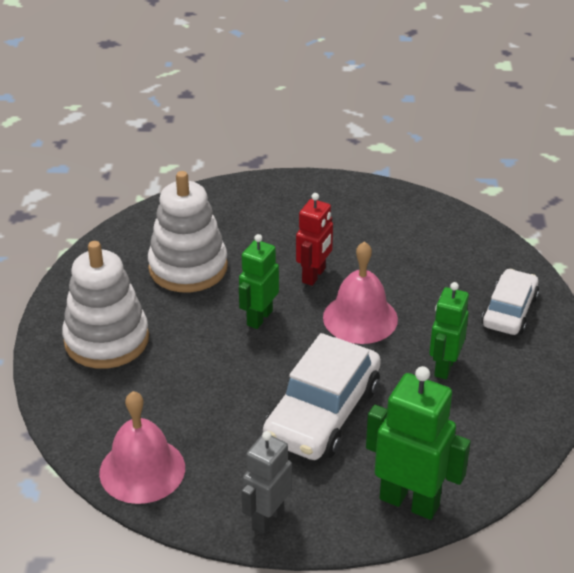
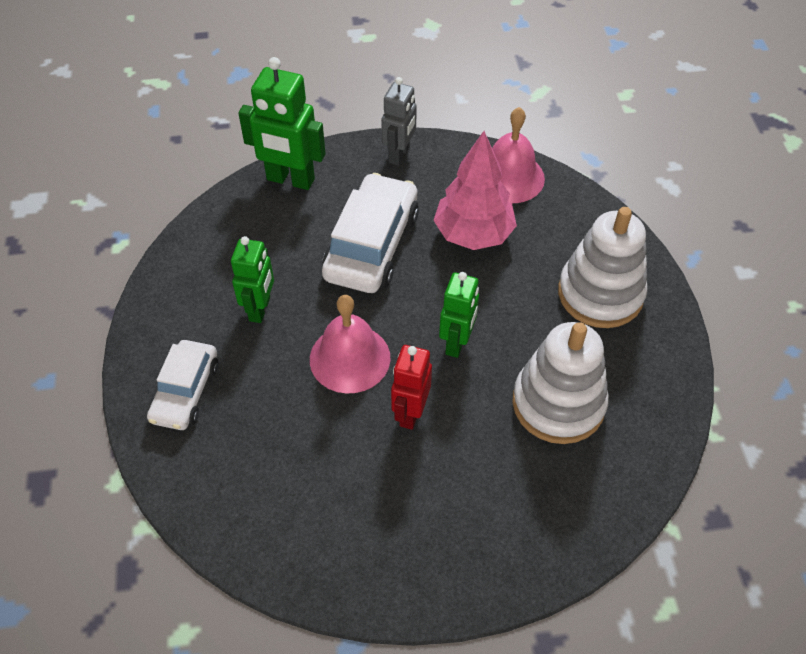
camera: 170 degrees right, 15 degrees up
(209, 410) = (473, 234): none -> pink tree

